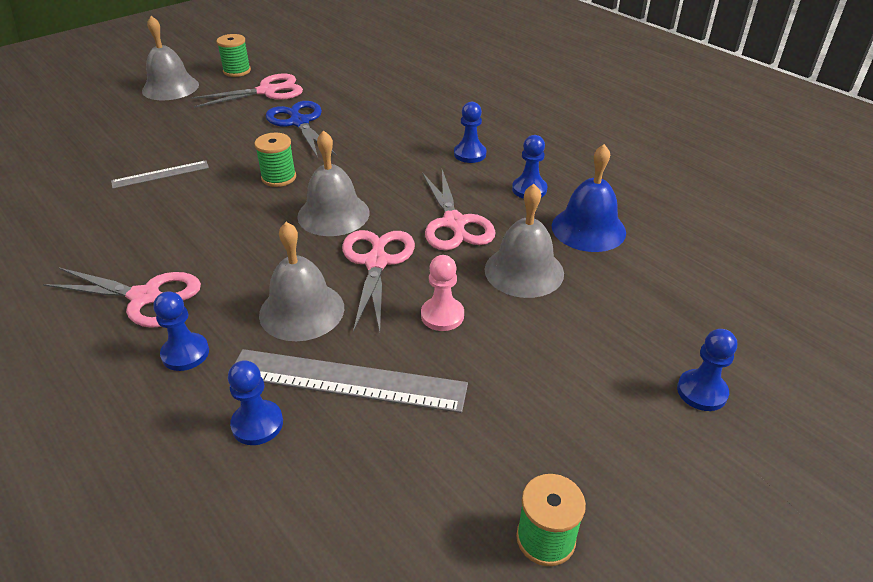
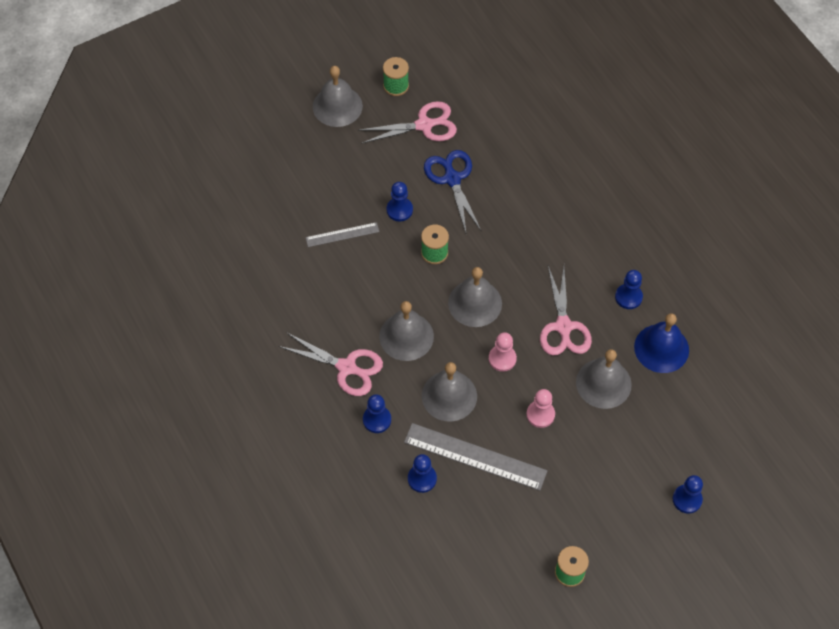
camera: 10 degrees right, 20 degrees up
(238, 255) = (406, 336): none -> grey bell
(376, 262) = (502, 359): pink scissors -> pink pawn
(470, 154) = (590, 245): blue pawn -> blue pawn (399, 210)

